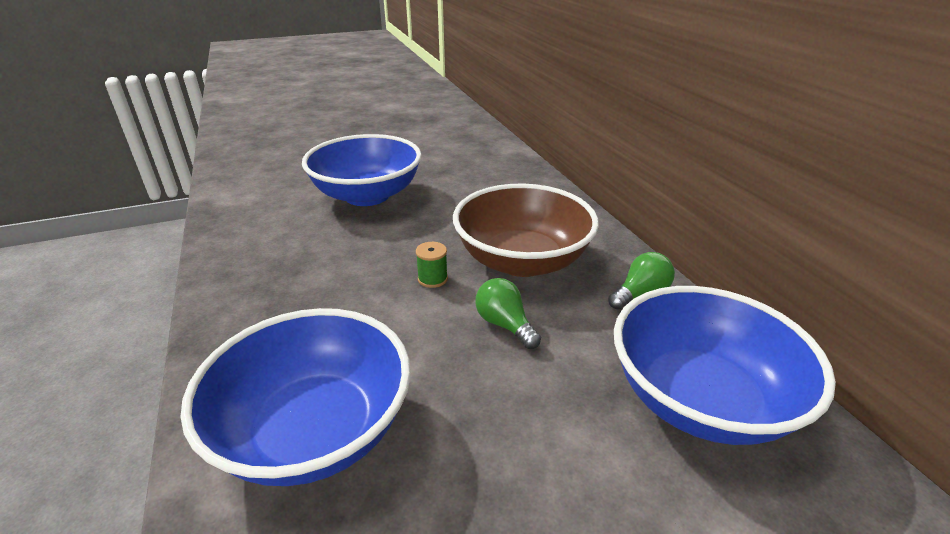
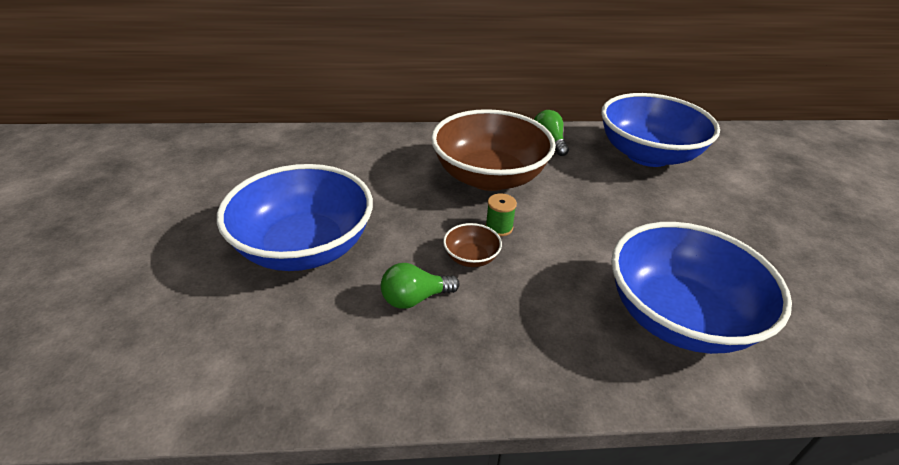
camera: 75 degrees left, 5 degrees up
(379, 269) = (471, 257): none -> brown bowl
(505, 325) = (570, 204): green light bulb -> green light bulb (415, 298)

